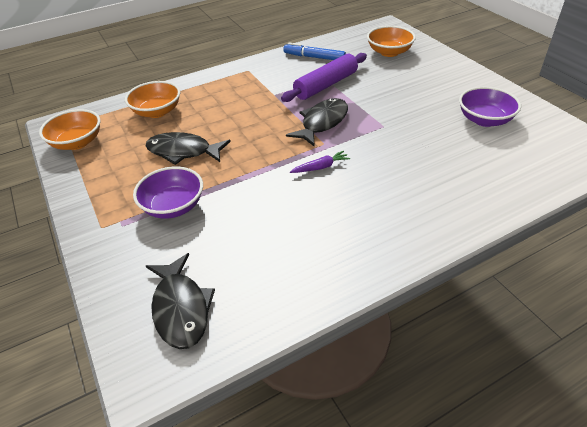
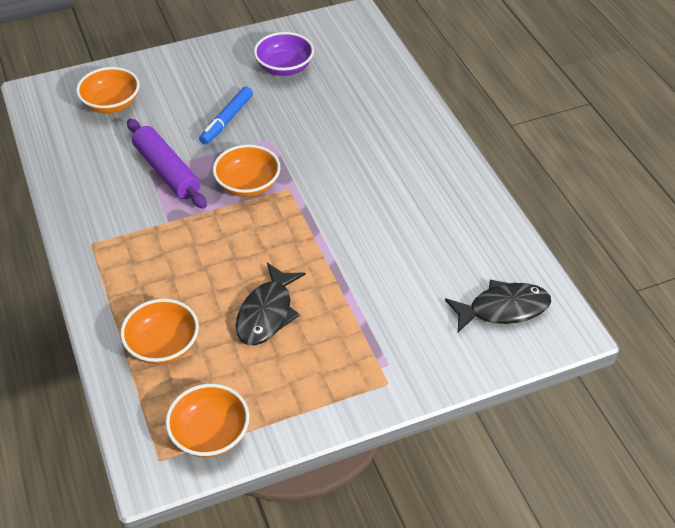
camera: 85 degrees left, 5 degrees up
(173, 206) = (366, 319): purple bowl -> none
(314, 57) = (88, 173): blue marker -> blue marker (226, 120)
(321, 167) = (329, 196): purple carrot -> none
(322, 122) = (248, 184): black fish -> orange bowl

